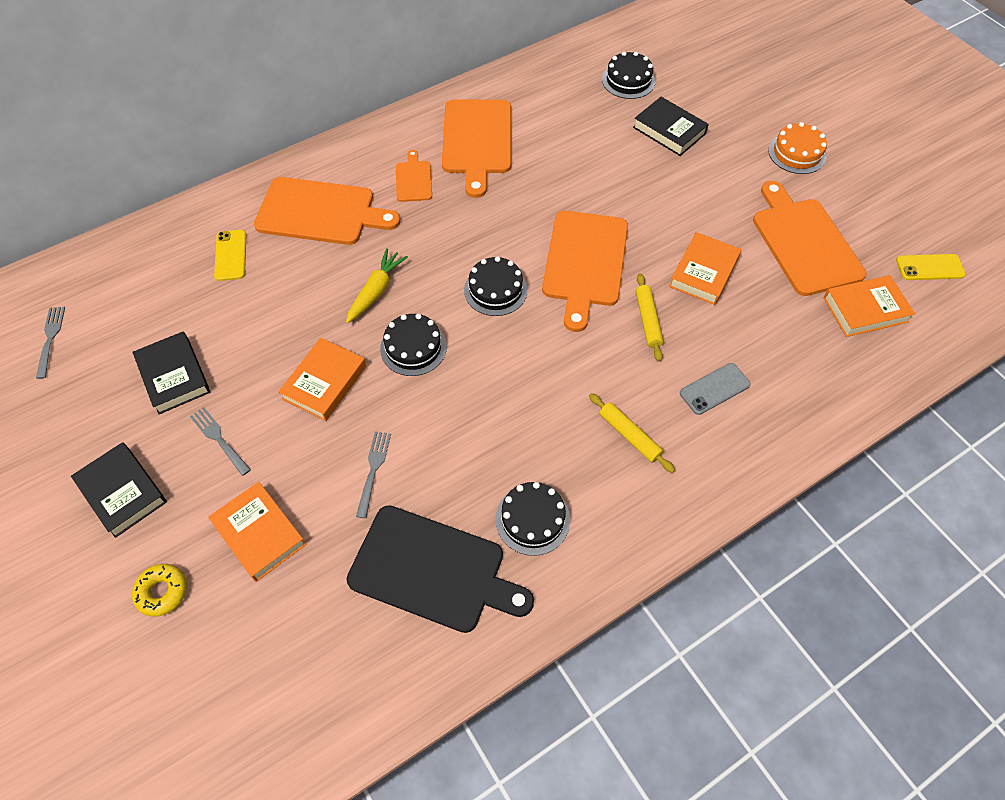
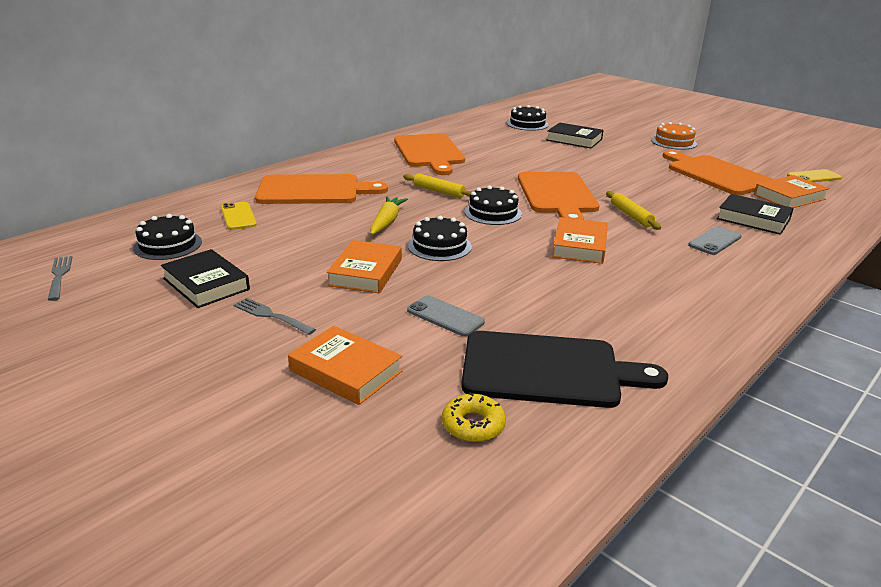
camera: 15 degrees left, 30 degrees down
(122, 492) = (172, 363): black book -> black book (753, 219)
(162, 592) = (247, 429): yellow donut -> yellow donut (473, 425)
(373, 471) = (445, 316): grey fork -> grey phone
(413, 179) = (387, 171): orange cutting board -> none
(532, 519) = (621, 326): black cake -> black cake (168, 245)
(629, 435) = (667, 271): yellow rolling pin -> yellow rolling pin (439, 191)
(703, 272) = (654, 191): orange book -> orange book (579, 246)

